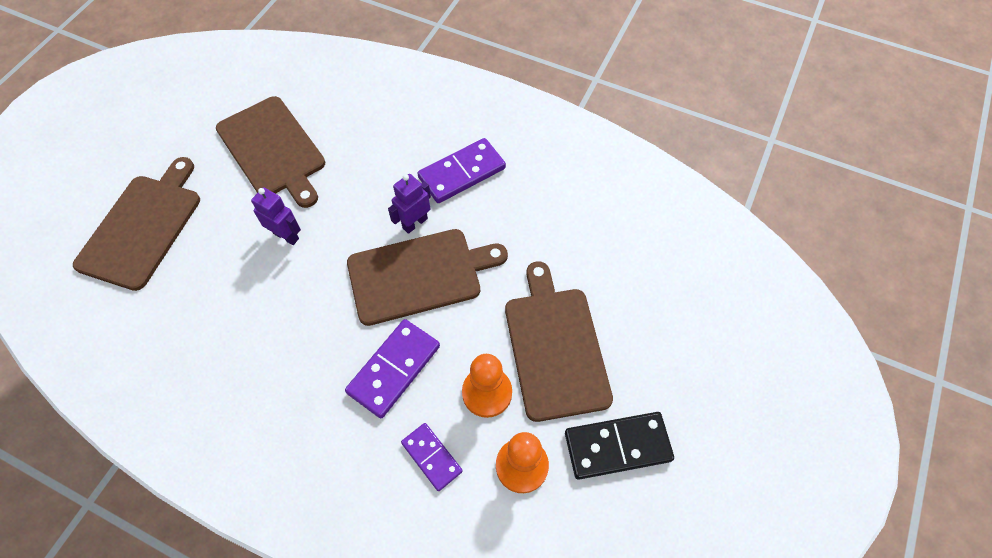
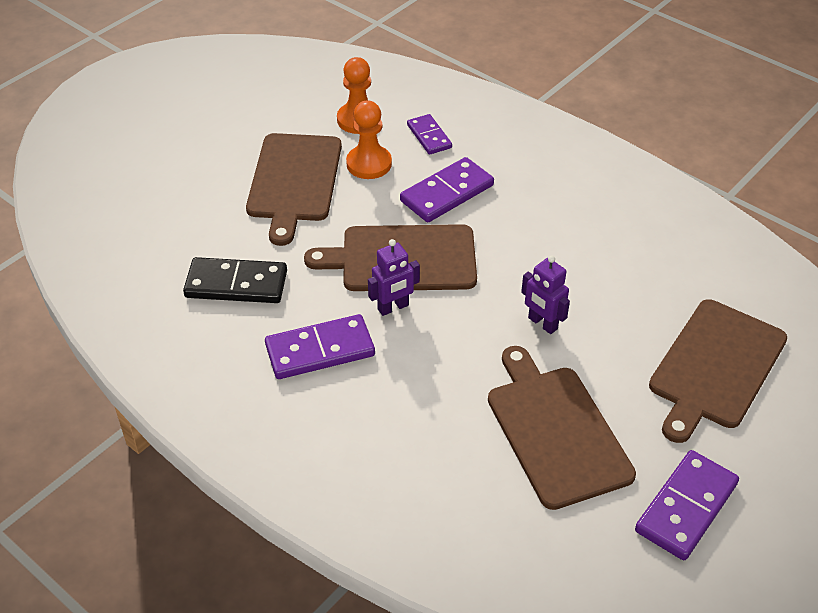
camera: 165 degrees left, 15 degrees down
(184, 118) = (686, 507): none -> purple domino
(617, 446) = (277, 117): black domino -> black domino (236, 284)

